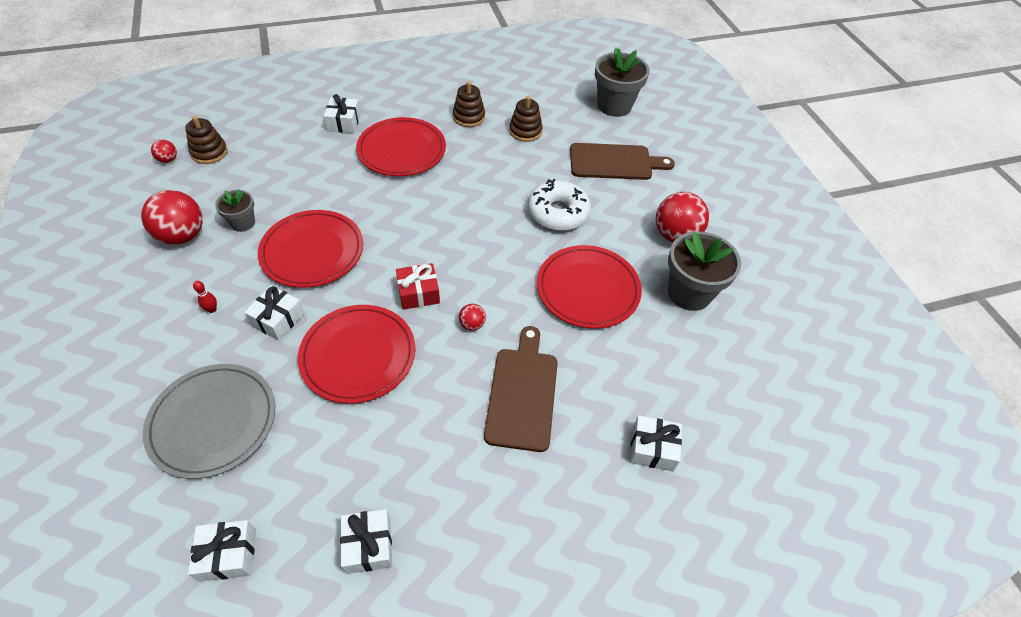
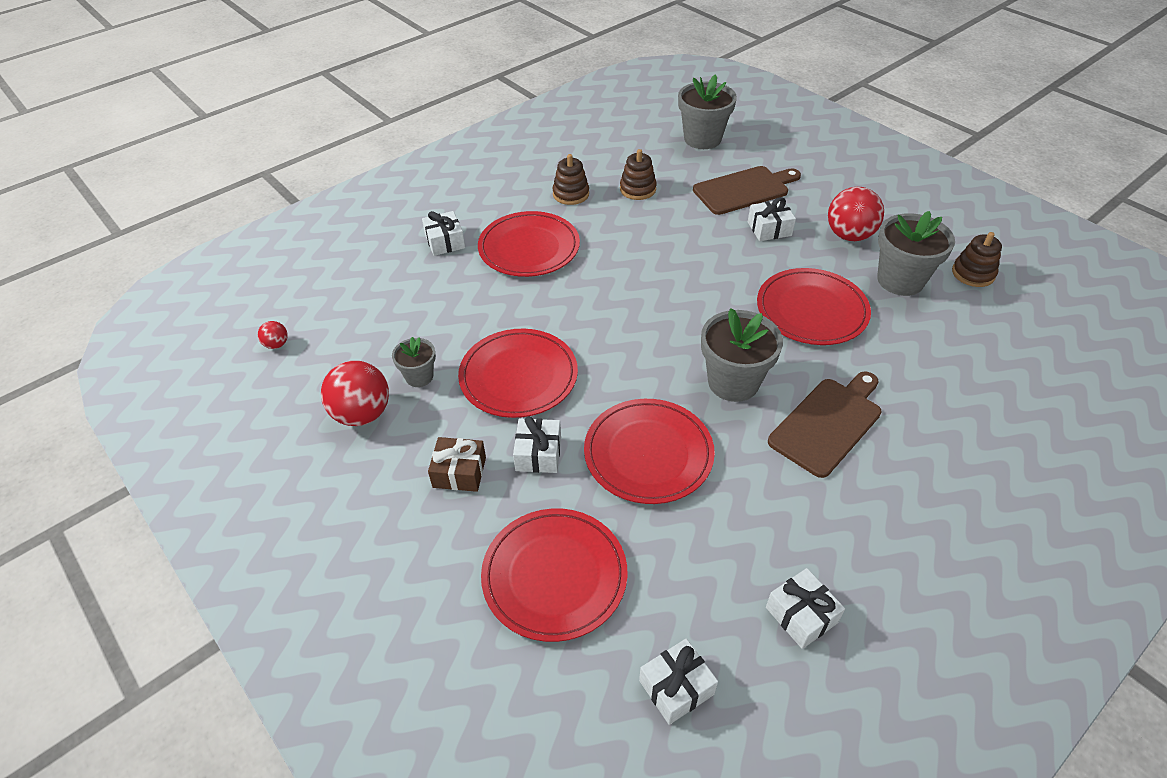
camera: 20 degrees left, 5 degrees down
(209, 152) = (319, 321): brown stacking toy -> brown stacking toy (973, 273)
(212, 309) = (459, 472): red bowling pin -> brown gift
(213, 421) = (554, 576): grey plate -> red plate
(418, 293) = (658, 374): red gift -> none
(472, 324) = (733, 382): red ball -> grey flower pot
(522, 393) = (828, 423): brown cutting board -> brown cutting board turned 60 degrees clockwise
(558, 213) = (729, 253): white donut -> none
(652, 448) = (974, 422): white gift -> white gift (769, 229)

